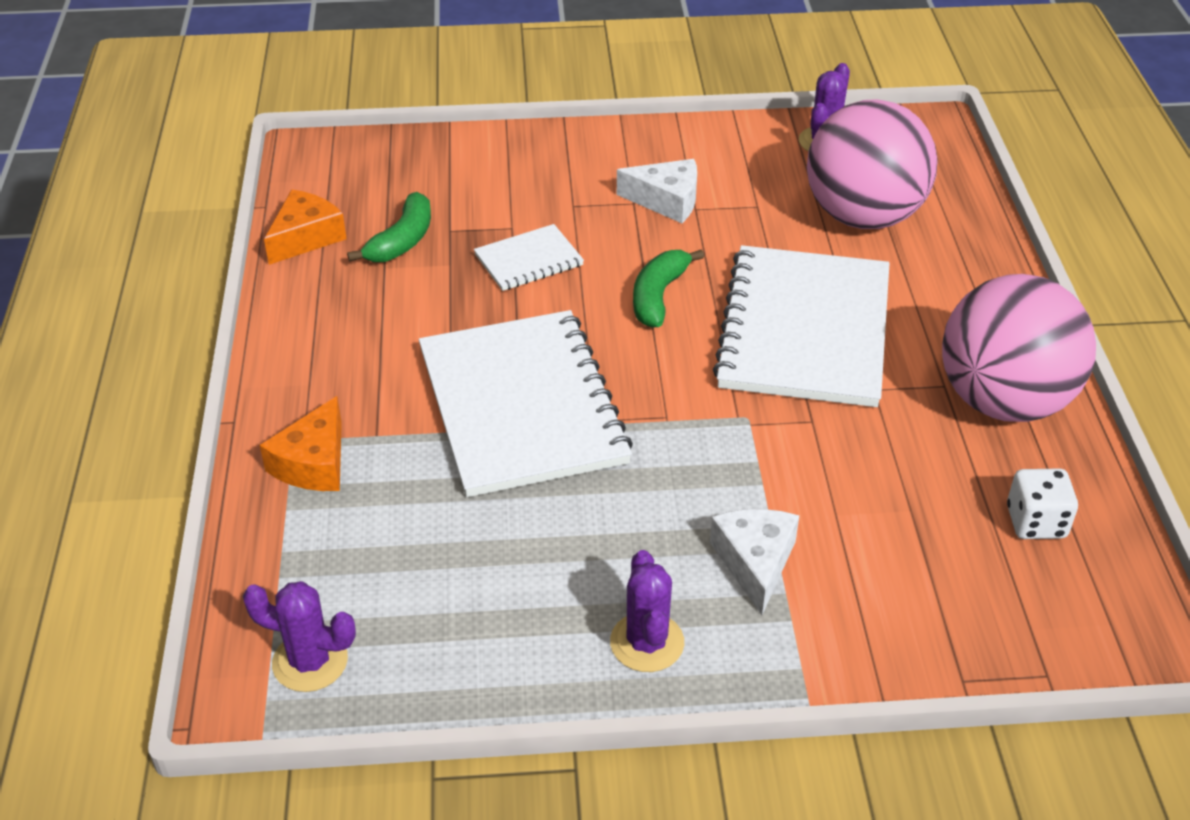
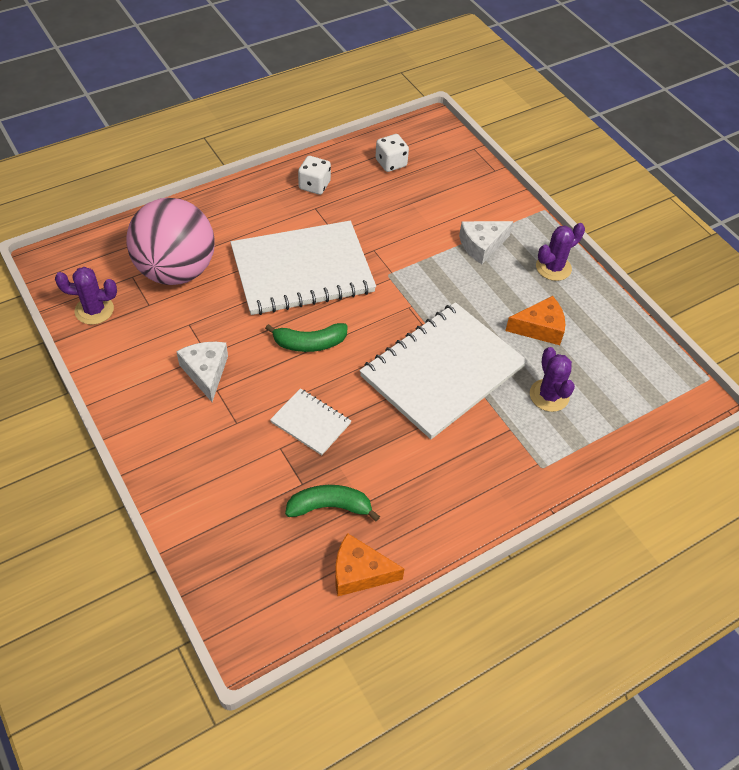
camera: 120 degrees left, 10 degrees up
(310, 661) = (660, 382): purple cactus -> purple cactus (549, 395)
(313, 463) = (550, 448): orange cheese -> orange cheese (539, 328)
(1003, 401) = (314, 185): pink ball -> white dice

